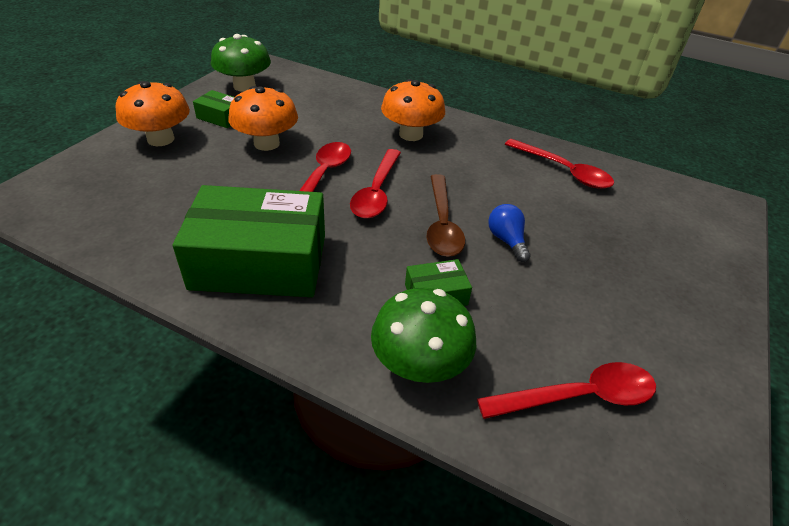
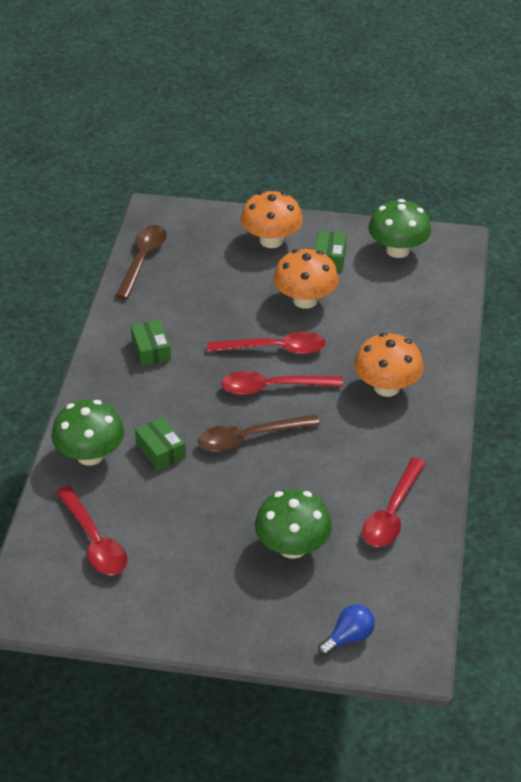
camera: 75 degrees right, 0 degrees up
(91, 229) = (143, 259): none -> brown spoon
(260, 261) = (151, 350): green box -> green box, size x0.44
(506, 240) = (249, 483): blue light bulb -> blue light bulb (348, 638)
(600, 235) = (292, 547): none -> green mushroom

